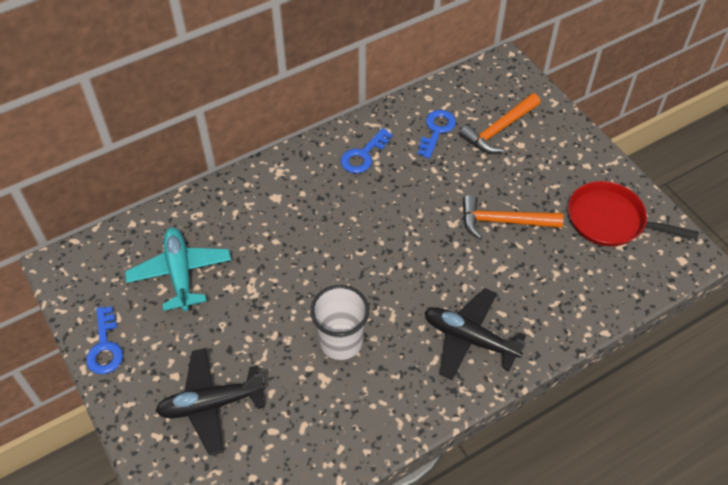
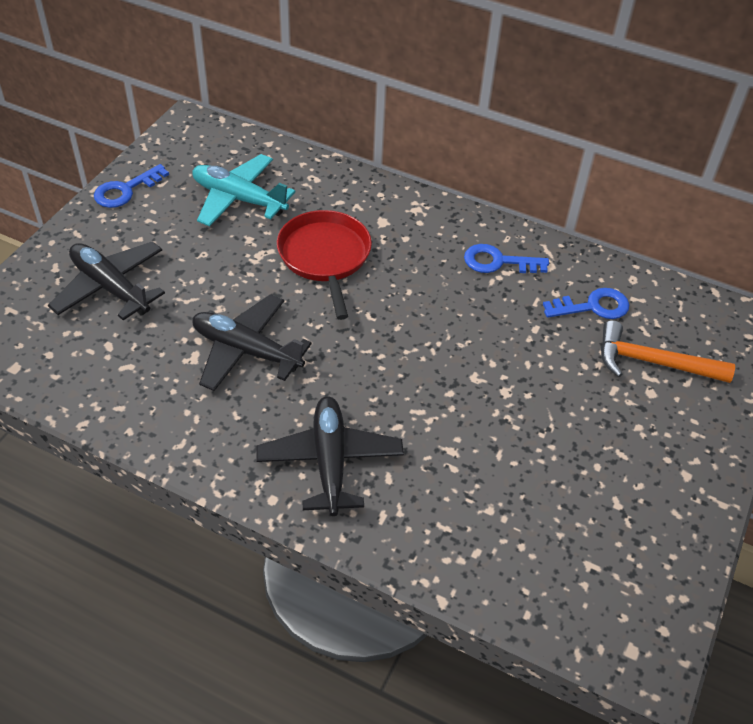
camera: 55 degrees right, 5 degrees down
(180, 273) = (239, 199): turquoise plane -> turquoise plane turned 105 degrees counterclockwise
(341, 342) = (246, 350): white cup -> black plane
(503, 221) = (520, 424): orange hammer -> none
(610, 220) = (622, 536): red pan -> red pan (325, 257)

